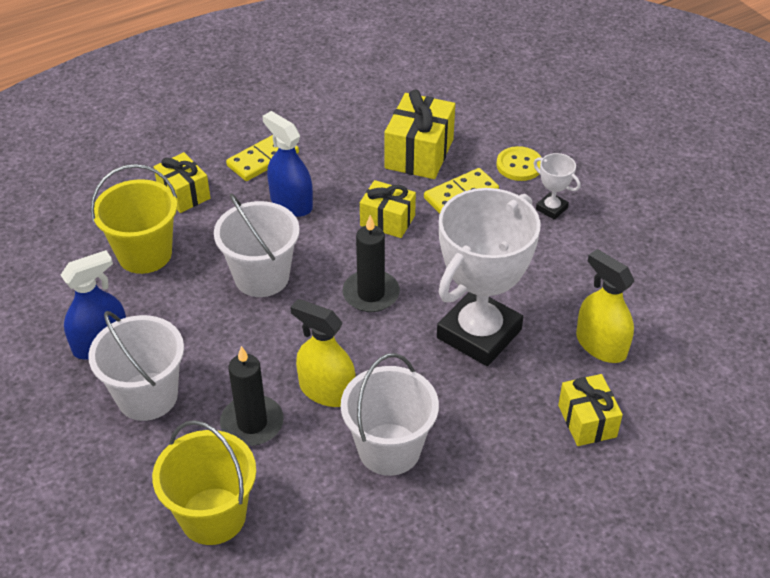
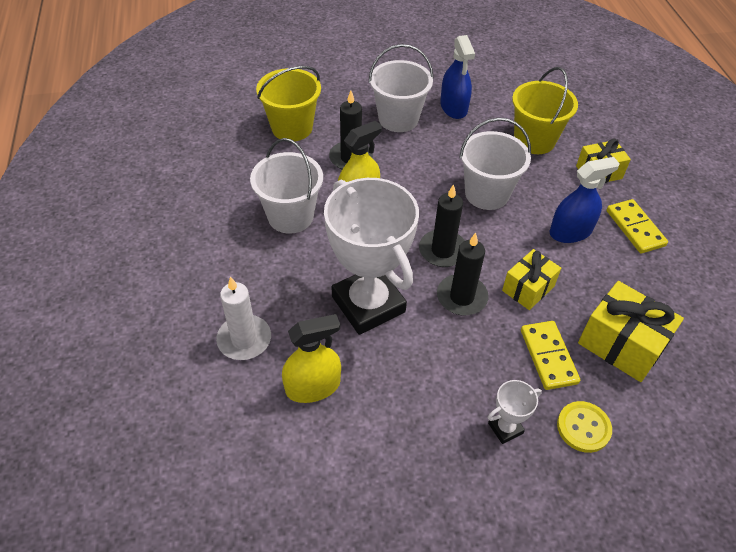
camera: 110 degrees right, 5 degrees up
(426, 265) = (461, 297): none -> black candle
(587, 421) = (244, 339): yellow gift -> white candle

